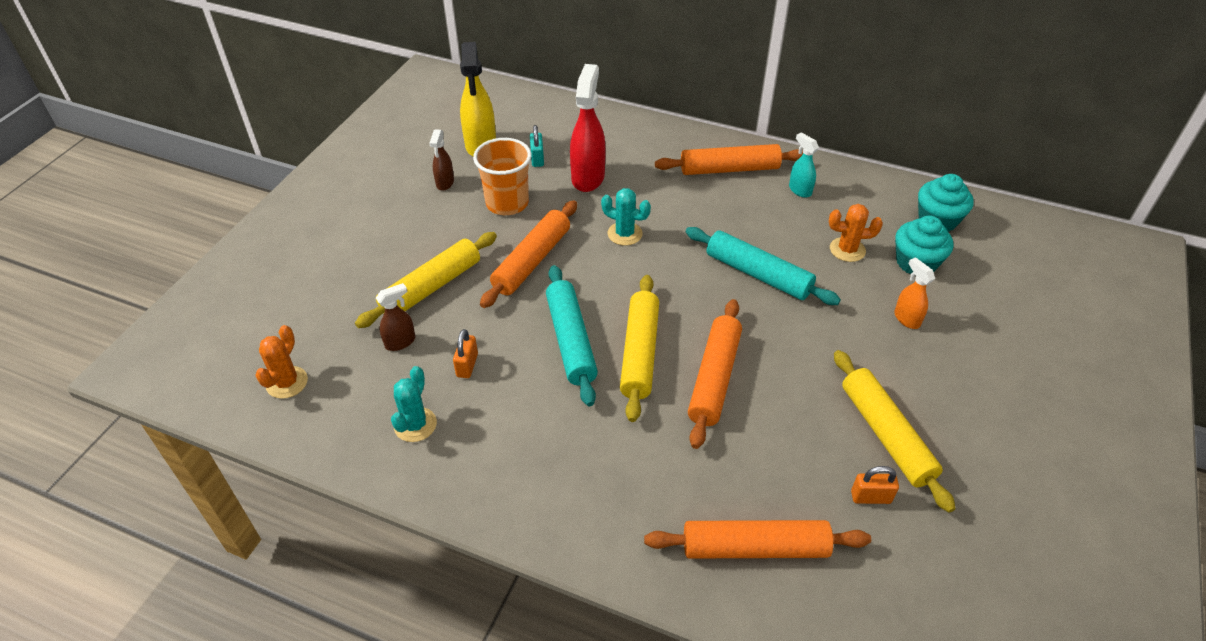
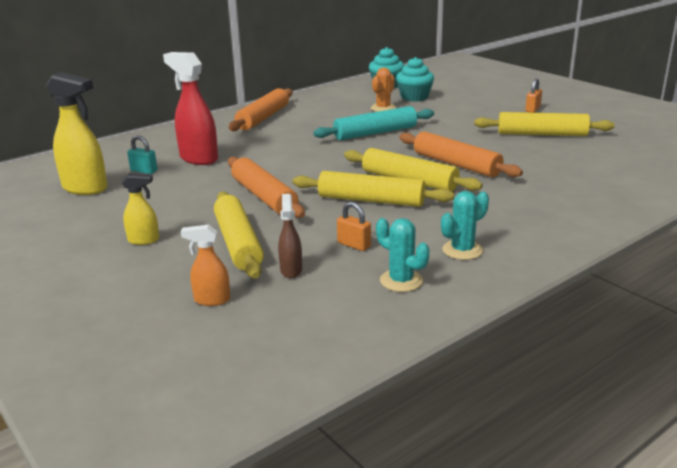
camera: 60 degrees left, 20 degrees down
(287, 382) = (277, 342): orange cactus -> none
(407, 230) = (144, 240): none -> yellow spray bottle
(445, 183) = (108, 212): brown spray bottle -> none
(507, 203) = (179, 192): orange cup -> none
(571, 340) = (371, 200): turquoise rolling pin -> yellow rolling pin
(624, 234) = (281, 160): turquoise cactus -> turquoise cactus (462, 250)
(755, 548) = (608, 185): orange rolling pin -> none
(799, 190) = (313, 106): turquoise spray bottle -> none
(870, 497) = (586, 148): orange padlock -> orange padlock (532, 109)
(906, 319) = (456, 109): orange spray bottle -> orange spray bottle (211, 300)

